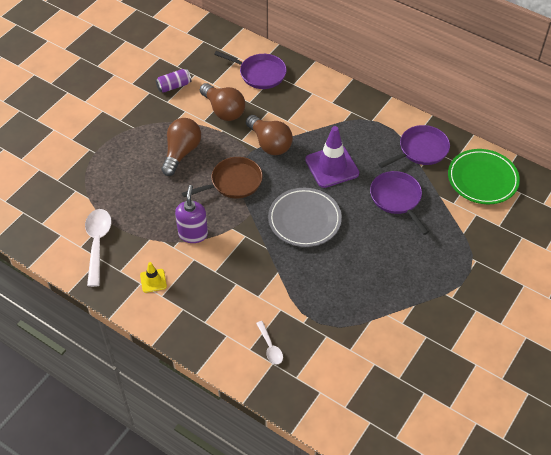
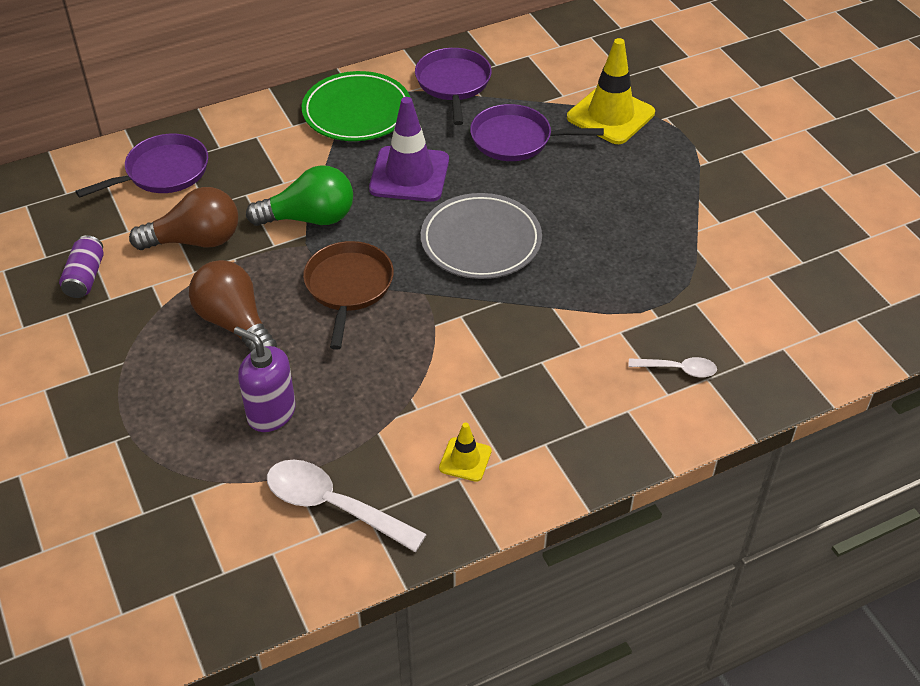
camera: 60 degrees left, 5 degrees down
(193, 234) = (410, 374): purple soap dispenser -> purple soap dispenser (271, 413)
(269, 143) = (309, 218): brown light bulb -> green light bulb
(454, 233) = (610, 115): none -> yellow traffic cone
(482, 179) = (545, 55): green plate -> green plate (357, 111)

